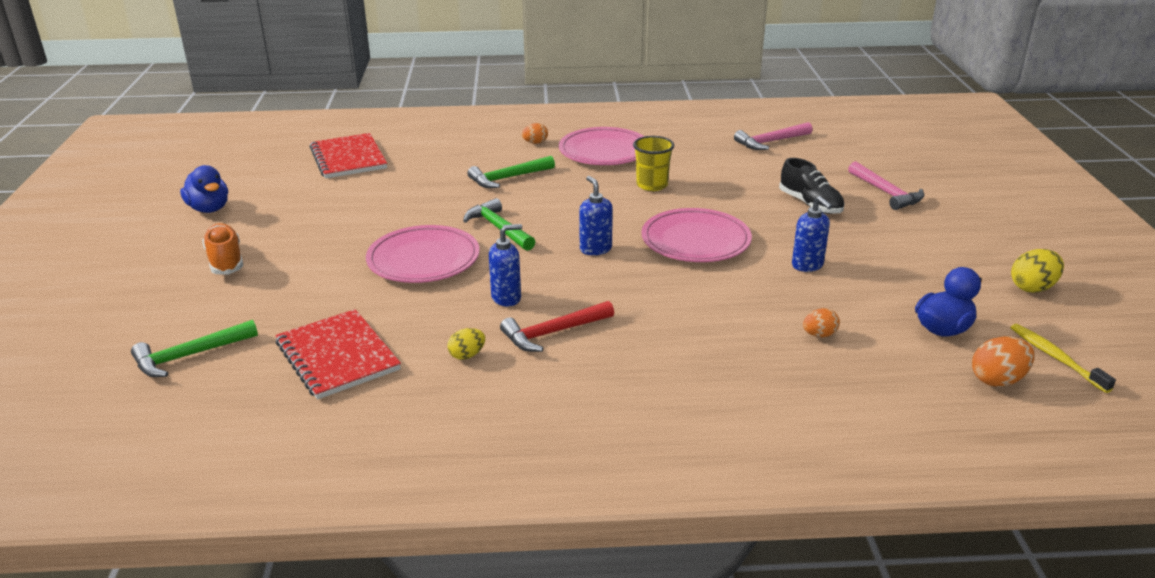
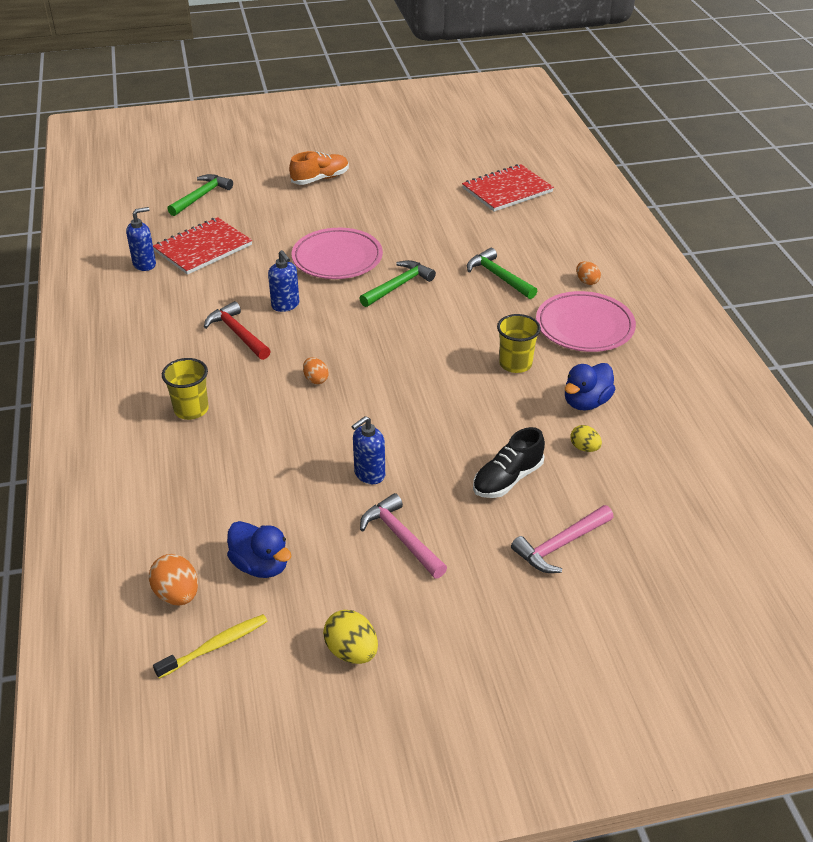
camera: 80 degrees right, 10 degrees up
(189, 356) = (201, 196): green hammer -> green hammer turned 75 degrees clockwise
(209, 209) = (395, 153): blue duck -> blue duck (586, 402)
(467, 355) = (206, 299): yellow egg -> yellow egg (584, 448)
(595, 249) = (373, 341): blue soap dispenser -> blue soap dispenser (145, 264)
(695, 241) = (402, 399): pink plate -> none
(698, 369) = (191, 410): none -> yellow cup
(770, 142) = (670, 448): pink hammer -> pink hammer (401, 537)
(819, 335) = (245, 479): orange egg -> orange egg (316, 379)

